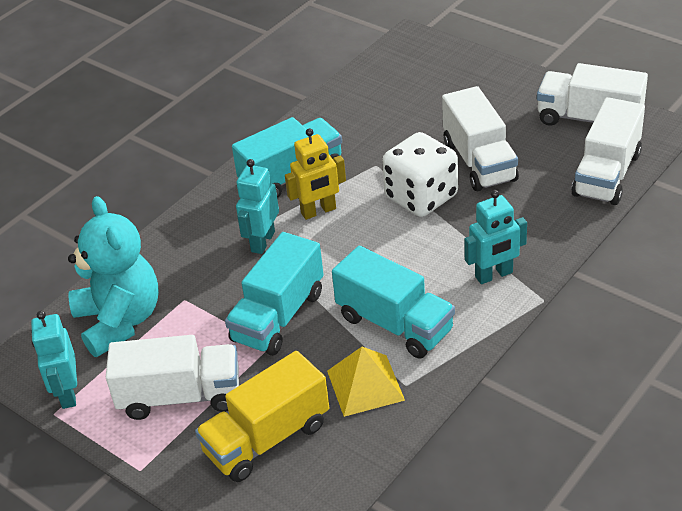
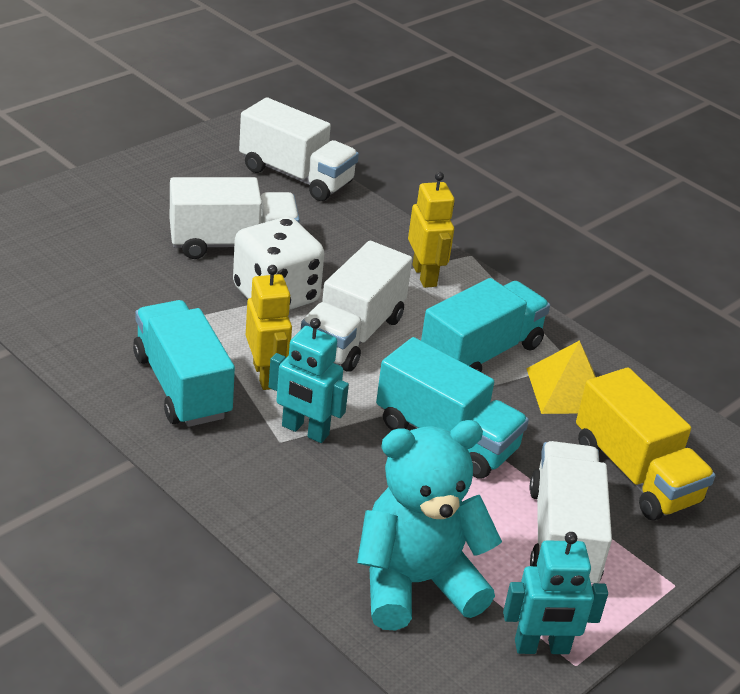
camera: 90 degrees left, 5 degrees down
(494, 275) = (425, 276): turquoise robot -> yellow robot
(589, 119) = (198, 162): white truck -> white truck (352, 335)

